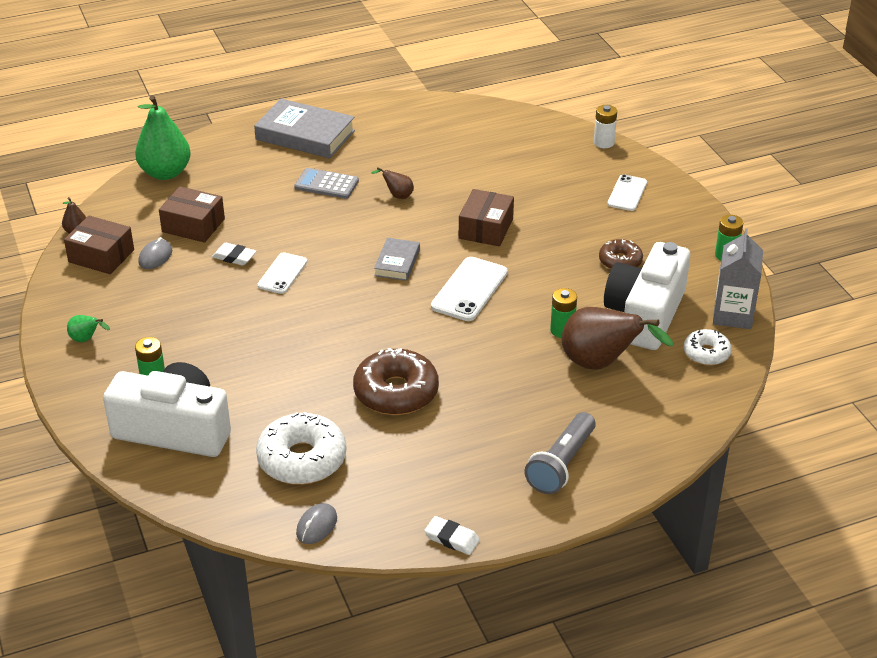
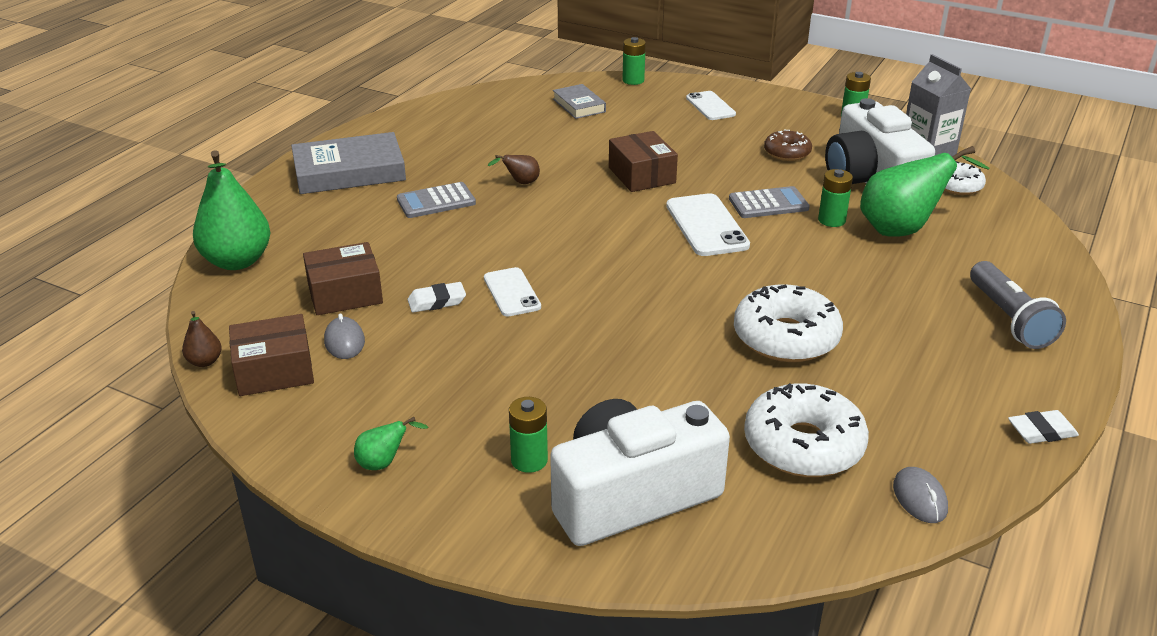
camera: 40 degrees left, 5 degrees down
(396, 392) = (786, 337): brown donut -> white donut
(397, 263) = (608, 234): grey book -> grey book (579, 105)
(538, 295) = (768, 204): none -> grey calculator
(601, 364) = (902, 230): brown pear -> green pear
(604, 143) = (633, 80): white battery -> green battery

